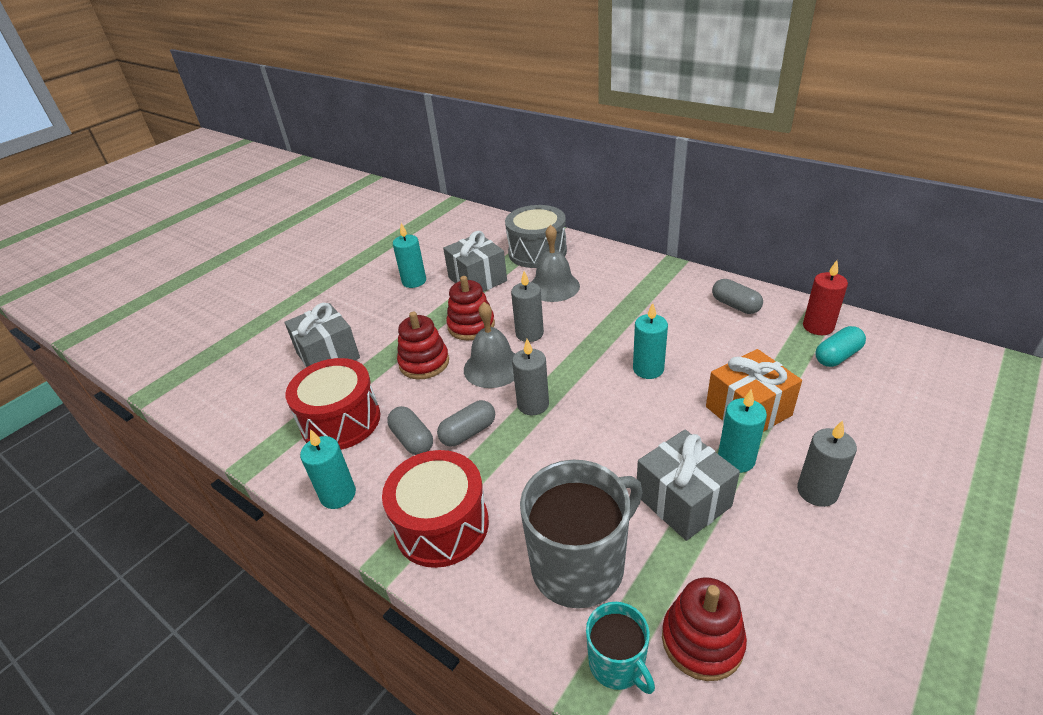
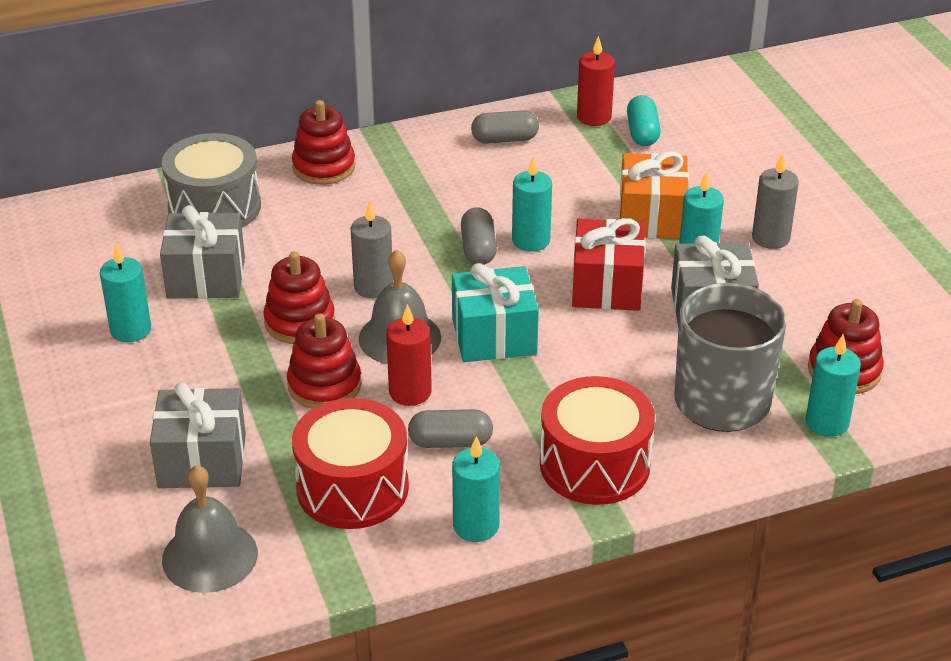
camera: 60 degrees left, 0 degrees up
(446, 398) = (410, 392): none -> red candle
(468, 432) = (485, 397): grey capsule -> grey capsule (478, 249)
(533, 404) = (494, 336): grey candle -> turquoise gift
(554, 286) = (307, 229): grey bell -> grey bell (210, 556)
(615, 263) = (324, 167): none -> red stacking toy
(617, 663) = (827, 422): turquoise mug -> turquoise candle
(643, 429) = (607, 286): none -> red gift

